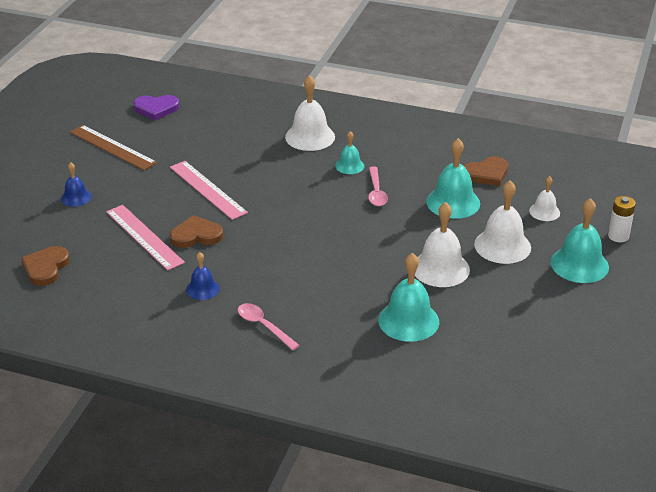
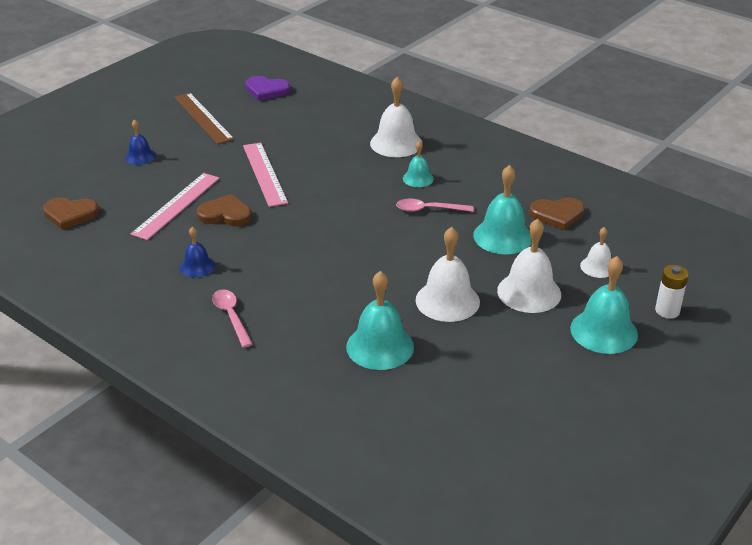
camera: 20 degrees right, 0 degrees up
(46, 267) = (70, 214): brown heart -> brown heart turned 120 degrees counterclockwise
(144, 237) = (176, 205): pink ruler -> pink ruler turned 45 degrees clockwise
(376, 192) = (428, 209): pink spoon -> pink spoon turned 75 degrees clockwise

